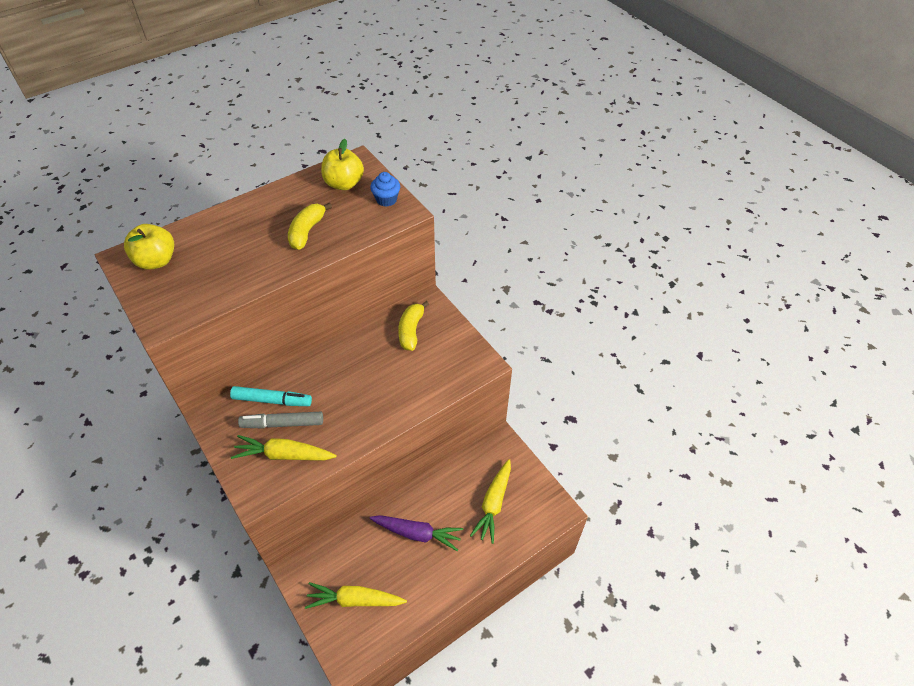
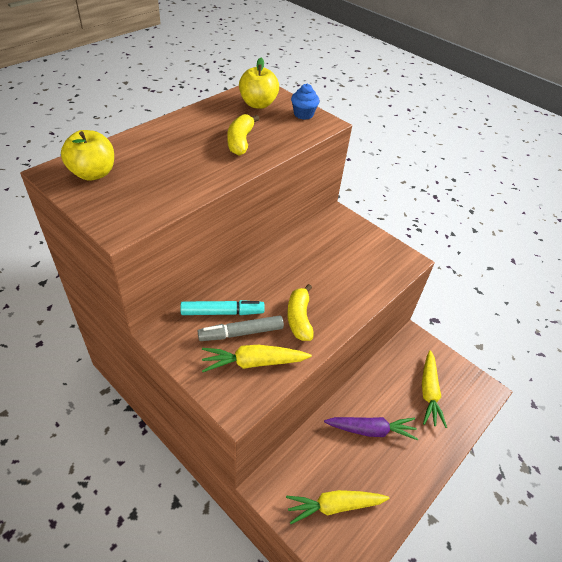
camera: 15 degrees left, 5 degrees down
(411, 331) = (332, 239): yellow banana -> yellow banana (299, 318)

